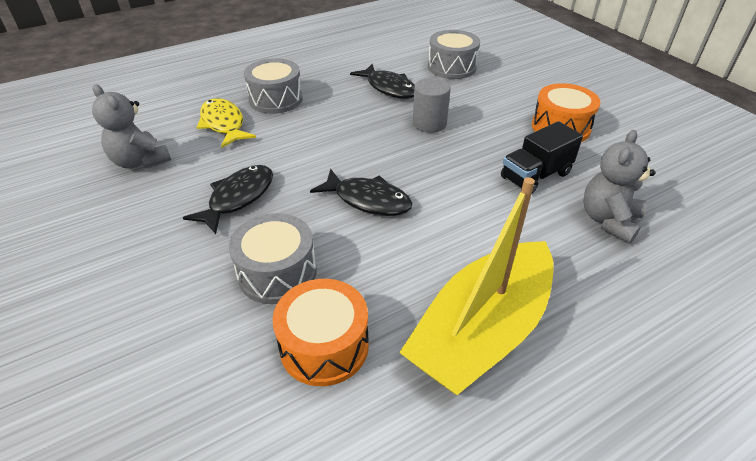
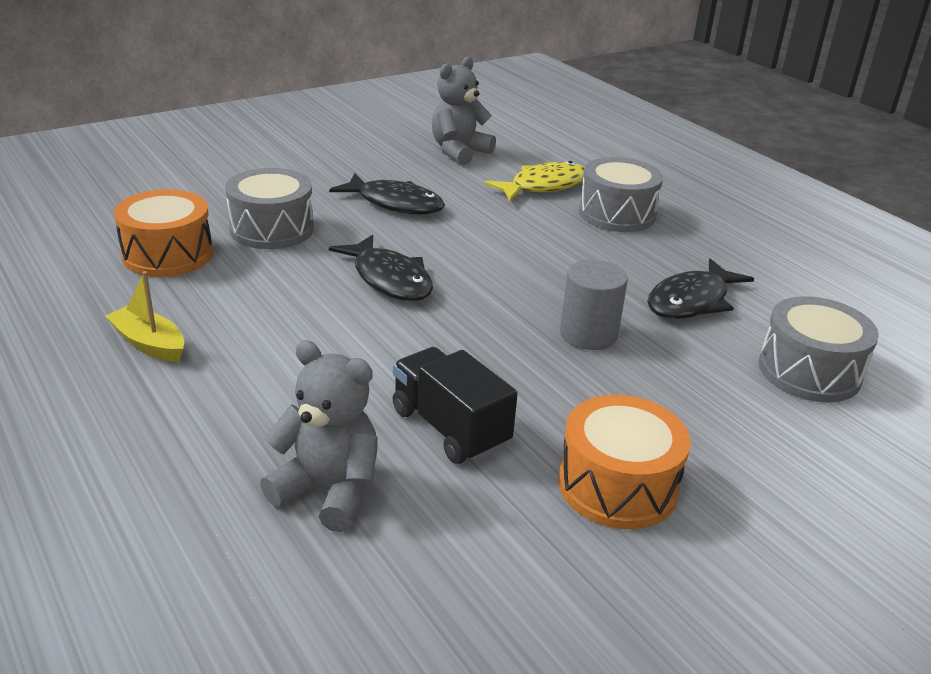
camera: 85 degrees right, 10 degrees down
(368, 200) = (389, 279): black fish -> black fish turned 60 degrees counterclockwise
(481, 331) = (149, 344): yellow boat -> yellow boat, size x0.42

